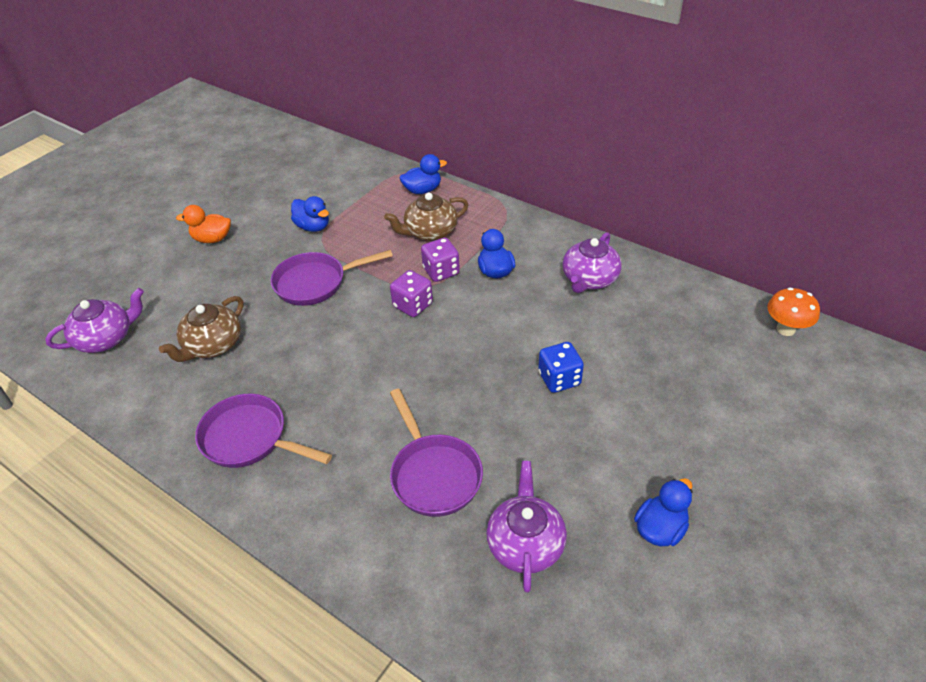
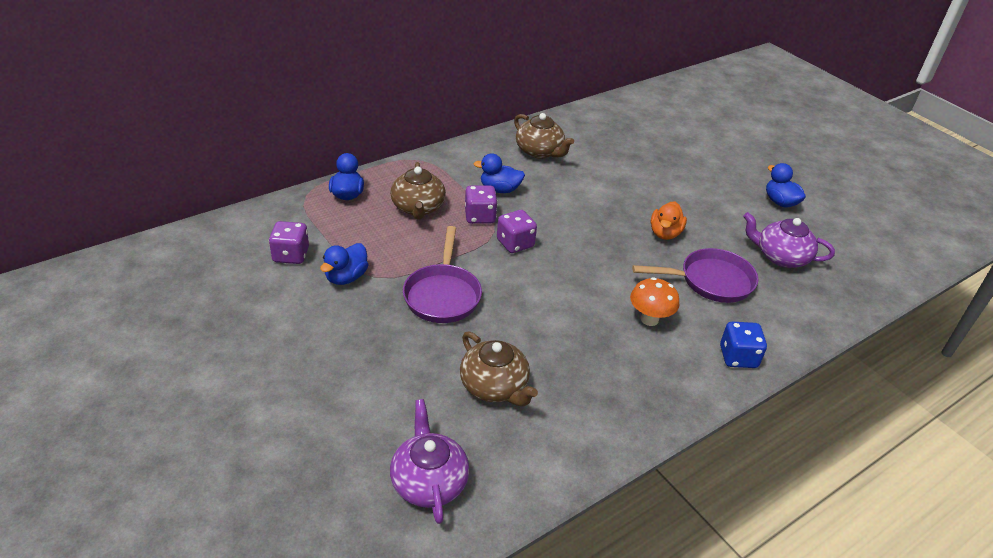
camera: 75 degrees left, 5 degrees down
(212, 239) = (302, 360): orange duck -> orange duck (665, 233)
(250, 438) = (637, 379): purple pan -> none
(313, 227) = (346, 277): blue duck -> blue duck turned 150 degrees clockwise
(326, 192) = (291, 255): none -> purple dice
(559, 379) = (639, 198): blue dice -> blue dice (738, 357)
(589, 279) = (539, 151): purple teapot -> brown teapot
(785, 329) = (634, 101): orange mushroom -> orange mushroom (649, 319)

